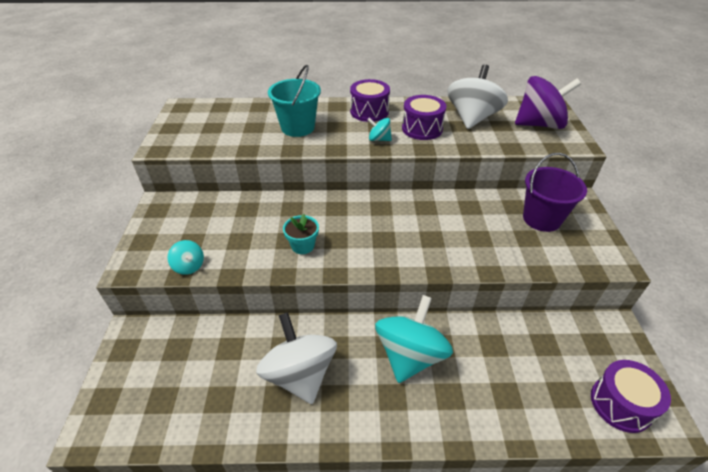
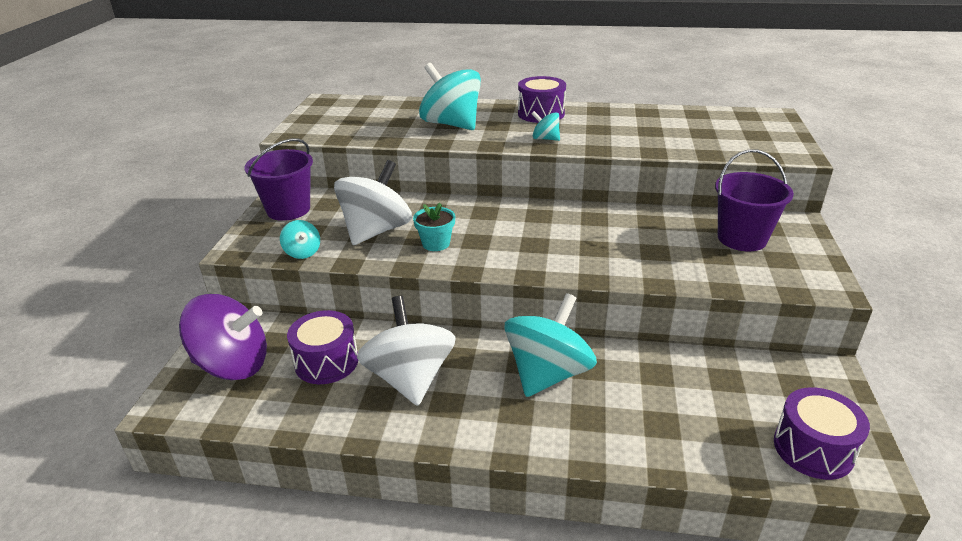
camera: 10 degrees right, 10 degrees down
(168, 218) = (288, 209): none -> purple bucket
(298, 127) = (451, 124): turquoise bucket -> turquoise spinning top
(422, 129) = (601, 131): purple drum -> purple drum (326, 362)
(472, 118) = (667, 125): white spinning top -> white spinning top (376, 231)
(539, 124) = (753, 134): purple spinning top -> purple spinning top (233, 365)

